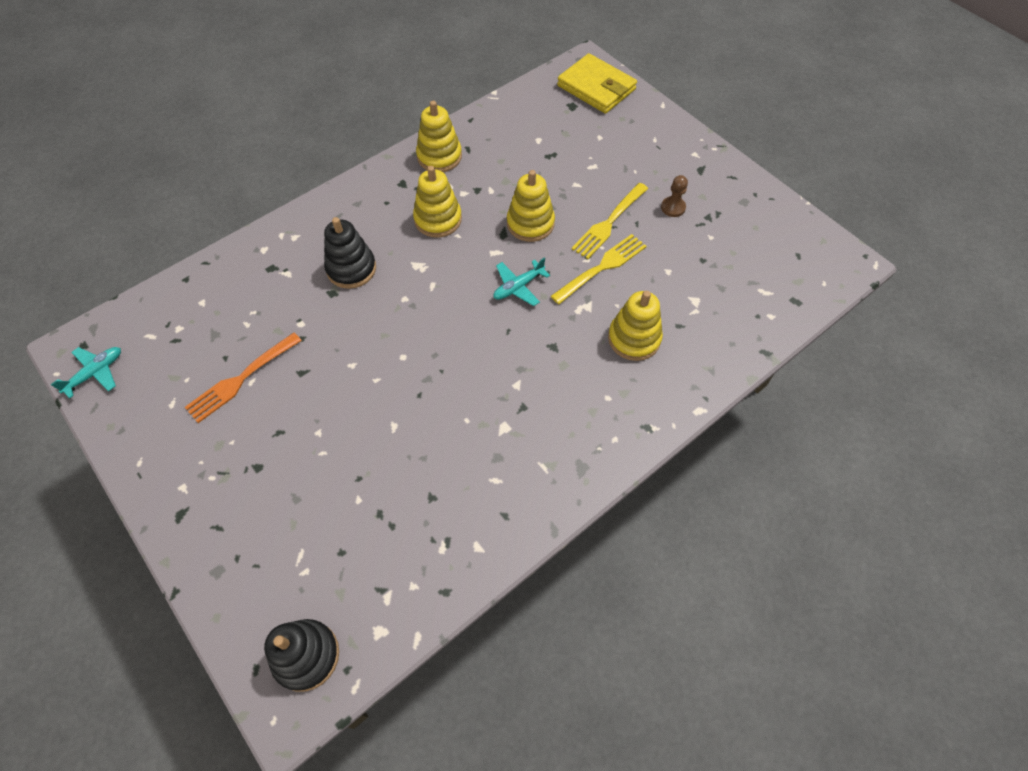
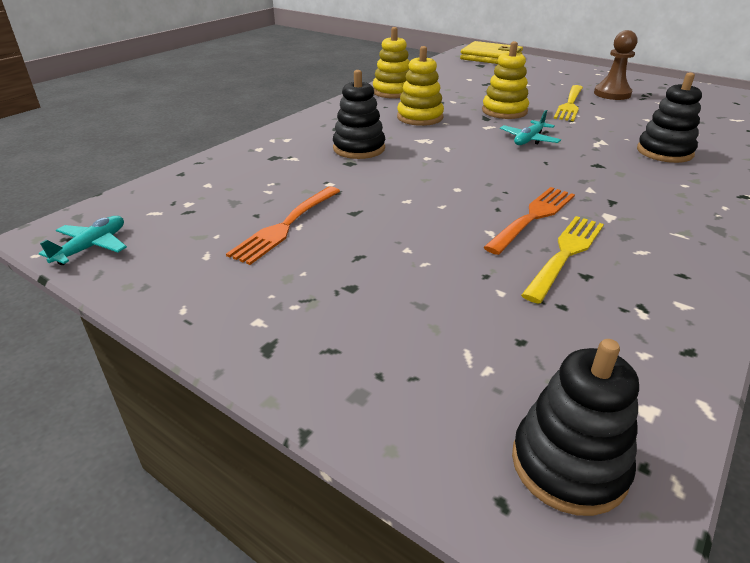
camera: 15 degrees left, 25 degrees down
(439, 415) = (533, 218): none -> orange fork
(601, 268) = (590, 123): yellow fork -> yellow fork (565, 255)
(634, 338) = (664, 152): yellow stacking toy -> black stacking toy
(673, 207) = (612, 94): brown pawn -> brown pawn, size x1.64

